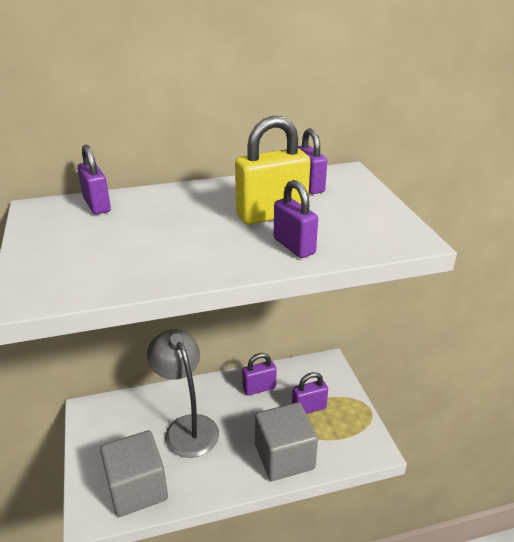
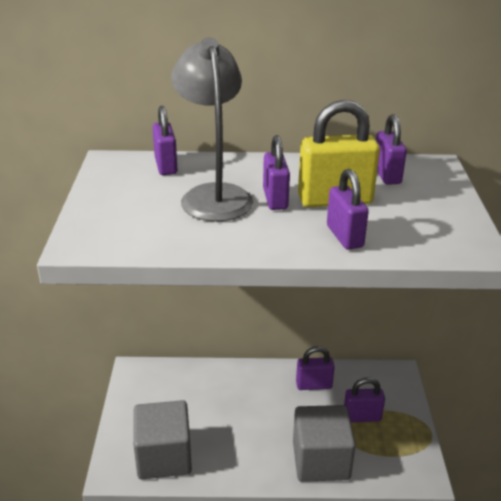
camera: 15 degrees right, 0 degrees up
(187, 427) = (228, 408): grey lamp -> grey lamp (213, 195)
(215, 221) = (275, 199): none -> purple padlock

